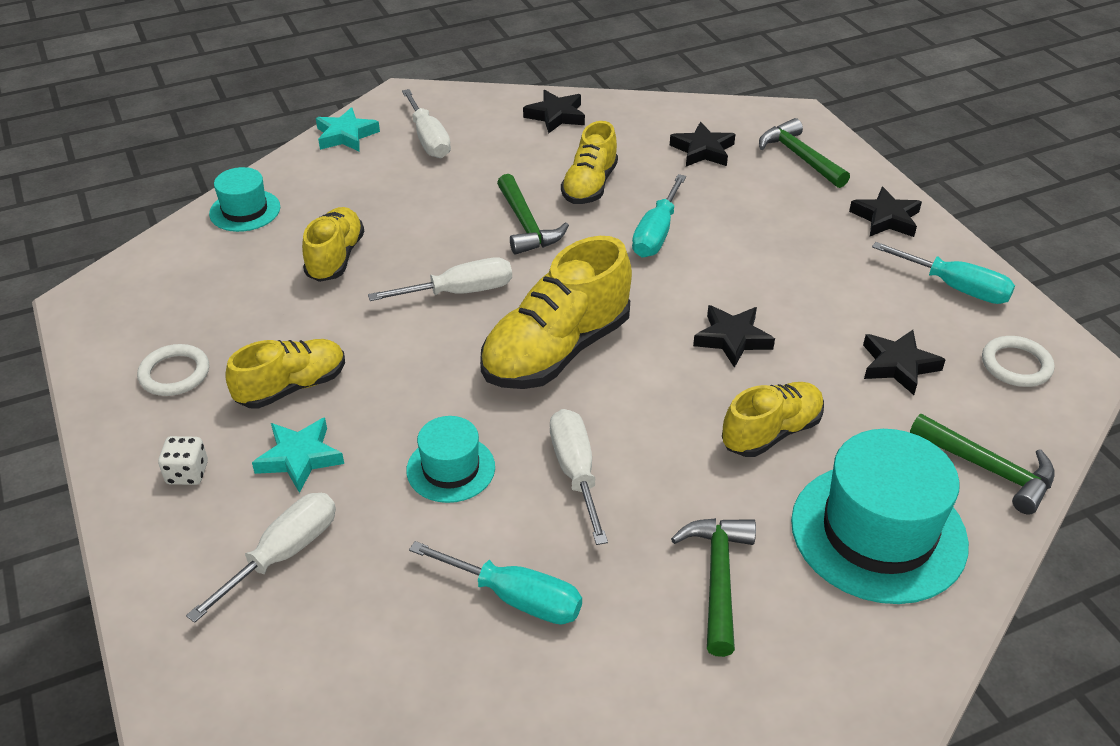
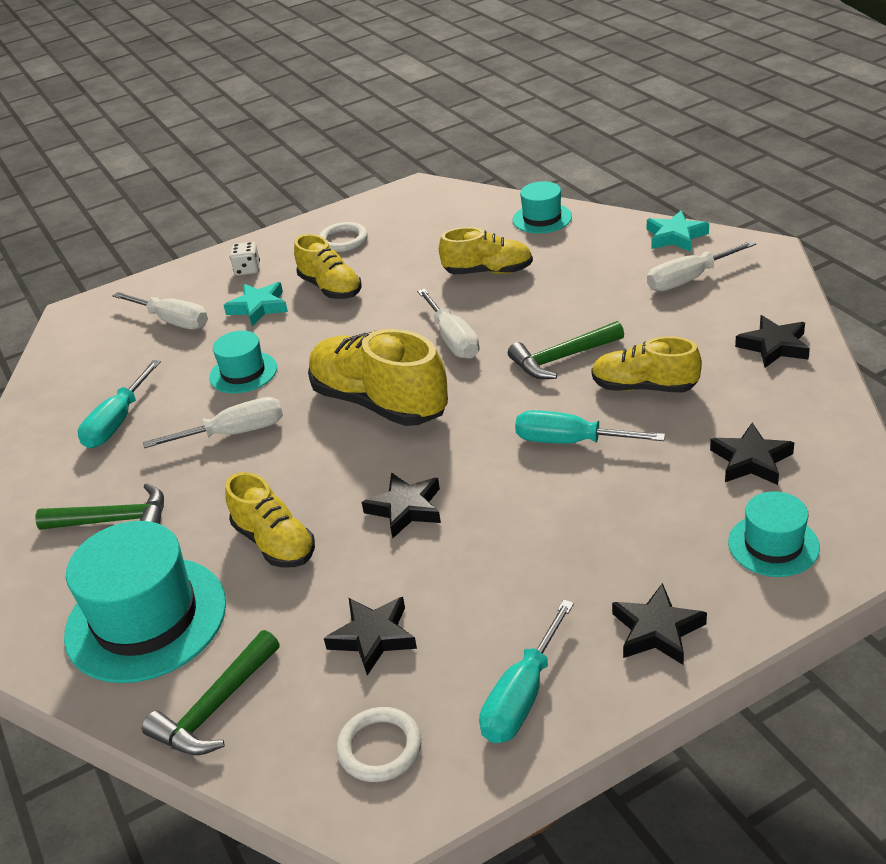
camera: 90 degrees right, 5 degrees down
(799, 157) = (773, 545): green hammer -> turquoise hat

